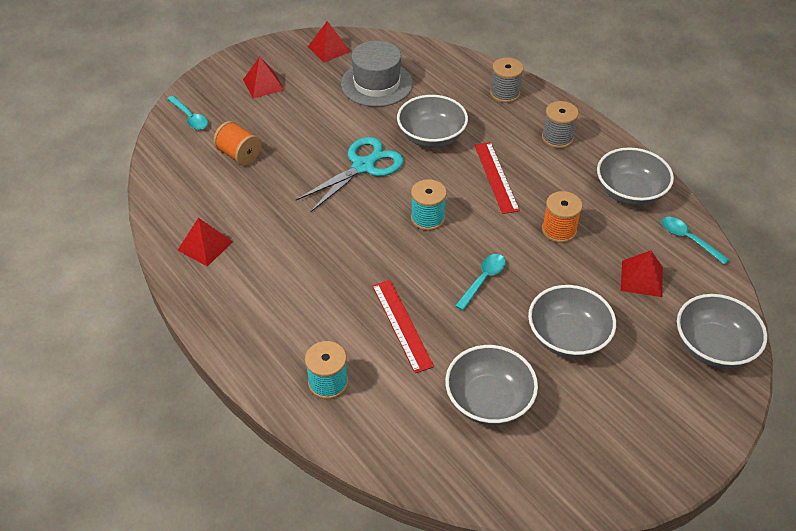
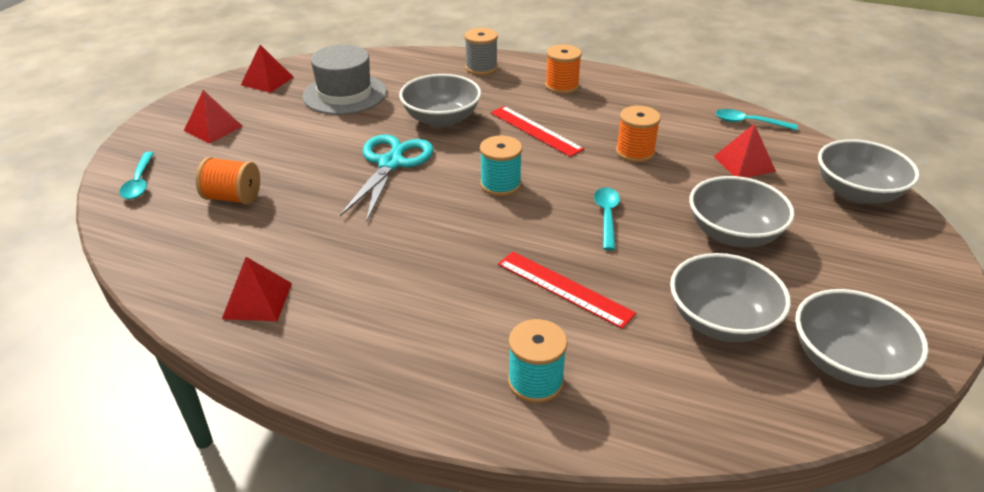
camera: 30 degrees left, 10 degrees down
(190, 117) = (139, 182): turquoise spoon -> turquoise spoon turned 60 degrees clockwise
(557, 138) = (562, 86): grey spool -> orange spool
(629, 192) = (665, 105): grey bowl -> grey bowl (847, 362)

